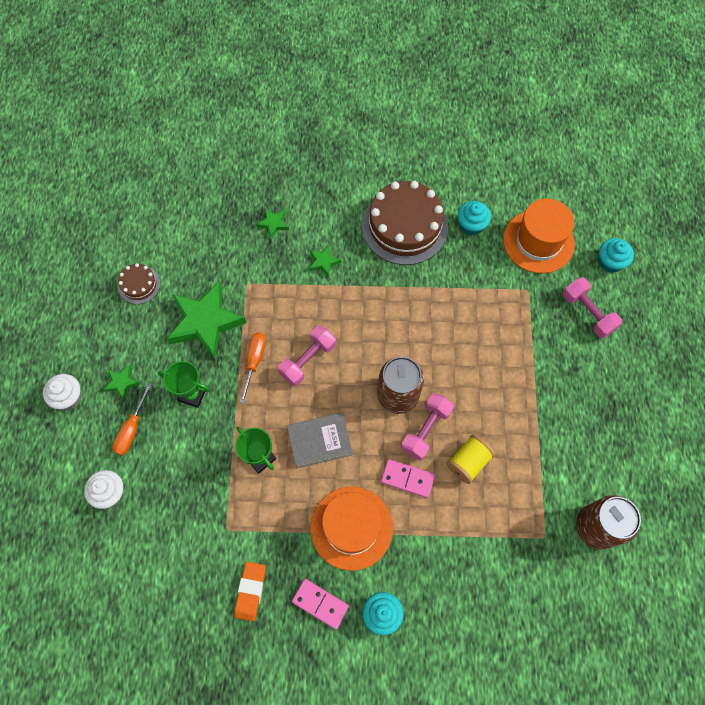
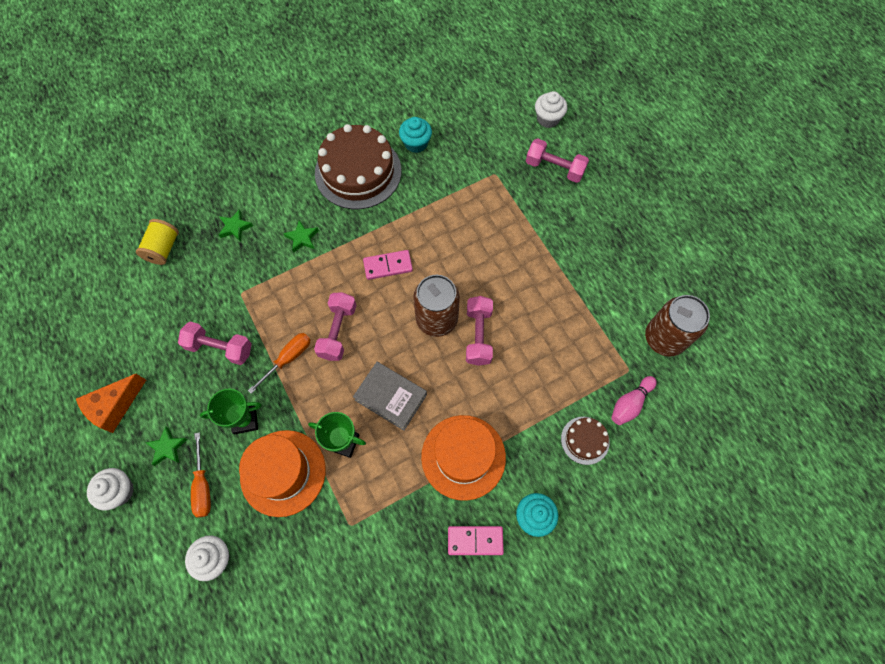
camera: 30 degrees left, 0 degrees up
(100, 326) = (114, 406): none -> orange cheese
(139, 285) = (133, 347): brown cake -> brown cake (585, 440)
(205, 322) = (220, 348): green star -> pink dumbbell
(250, 591) = (405, 568): orange eraser -> none
(254, 361) = (288, 358): orange screwdriver -> orange screwdriver turned 60 degrees clockwise
(319, 442) = (390, 397): grey book -> grey book turned 75 degrees clockwise
(407, 479) = (487, 386): pink domino -> pink domino (388, 266)
(468, 462) = (530, 343): yellow spool -> yellow spool (163, 248)
(527, 567) = (630, 404): none -> pink bowling pin
(538, 241) = (480, 130): orange hat -> orange hat (283, 472)
(610, 262) = (548, 119): turquoise cupcake -> white cupcake

